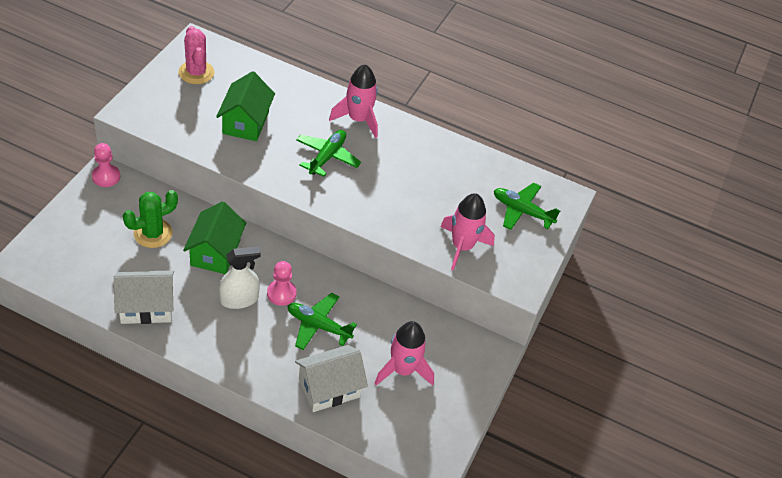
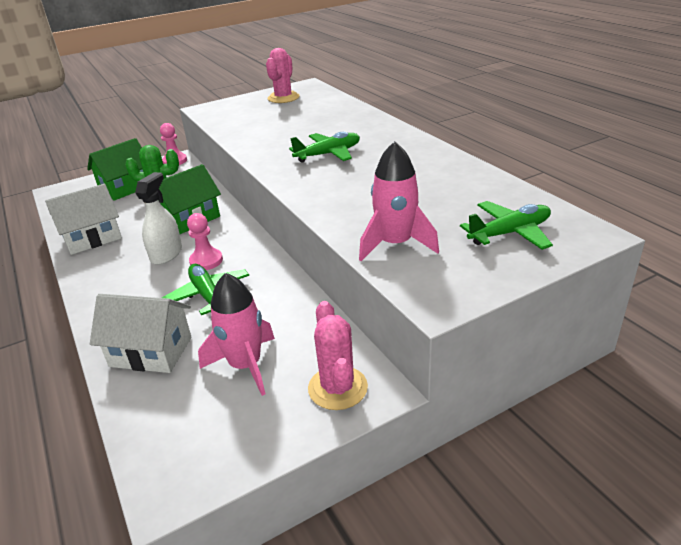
camera: 45 degrees right, 15 degrees down
(146, 307) = (92, 238): white house -> white house turned 60 degrees counterclockwise
(239, 299) = (166, 254): white spray bottle -> white spray bottle turned 90 degrees counterclockwise
(245, 122) = (284, 125): green house -> green house (126, 188)
(358, 119) = (388, 138): pink rocket -> none
(471, 360) = (337, 388): none -> pink cactus
(522, 211) = (509, 233): green plane -> green plane turned 90 degrees clockwise

